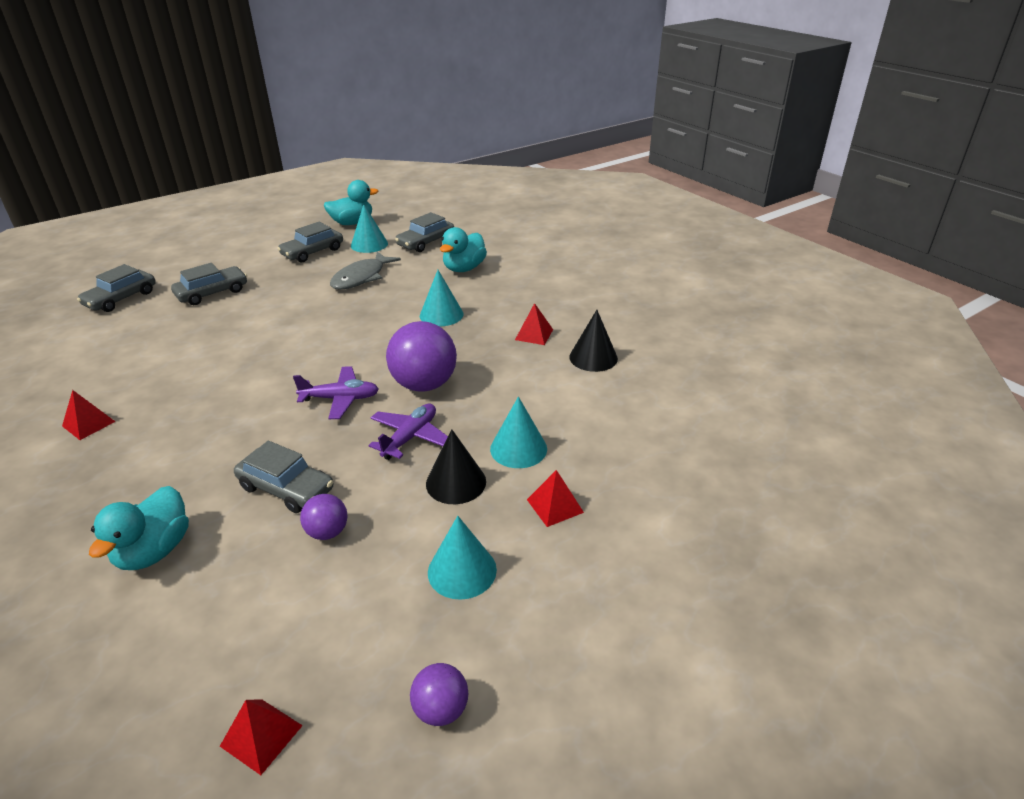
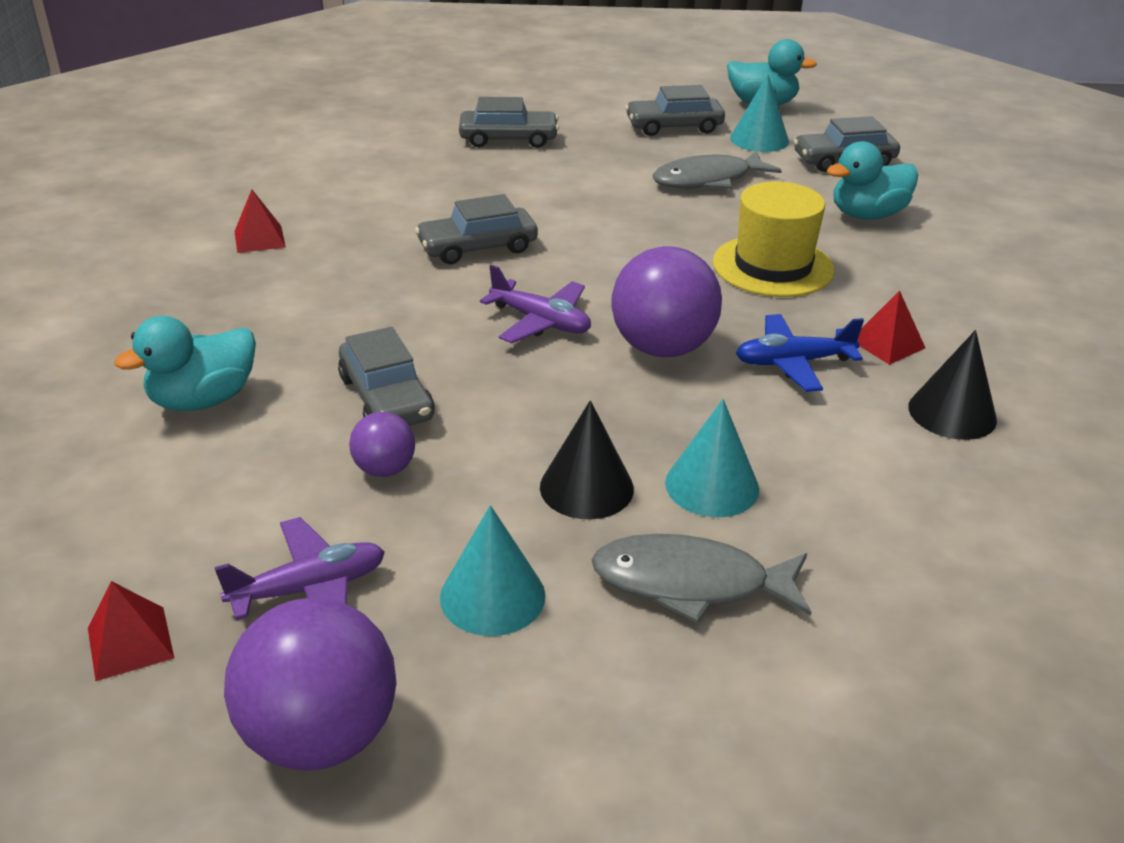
camera: 35 degrees right, 0 degrees up
(121, 298) = (406, 113): grey car -> grey car (477, 247)
(410, 437) = (582, 405): purple plane -> purple plane (310, 589)
(441, 315) = (773, 266): turquoise cone -> yellow hat
(441, 709) = (320, 735): purple ball -> purple ball, size x1.94
(498, 364) = (793, 363): none -> blue plane
(555, 505) = (690, 583): red pyramid -> grey fish

